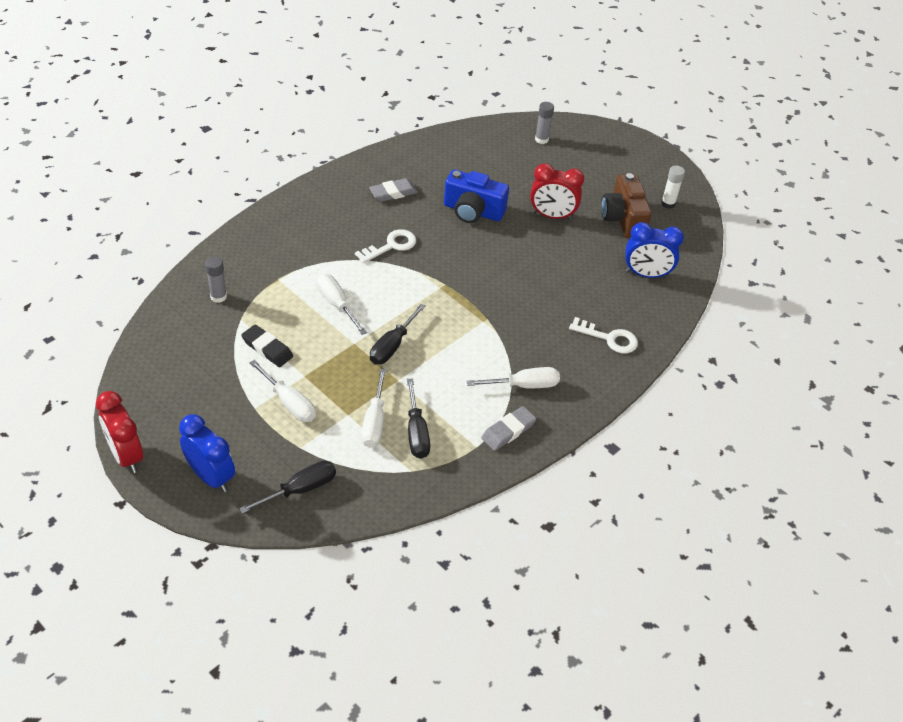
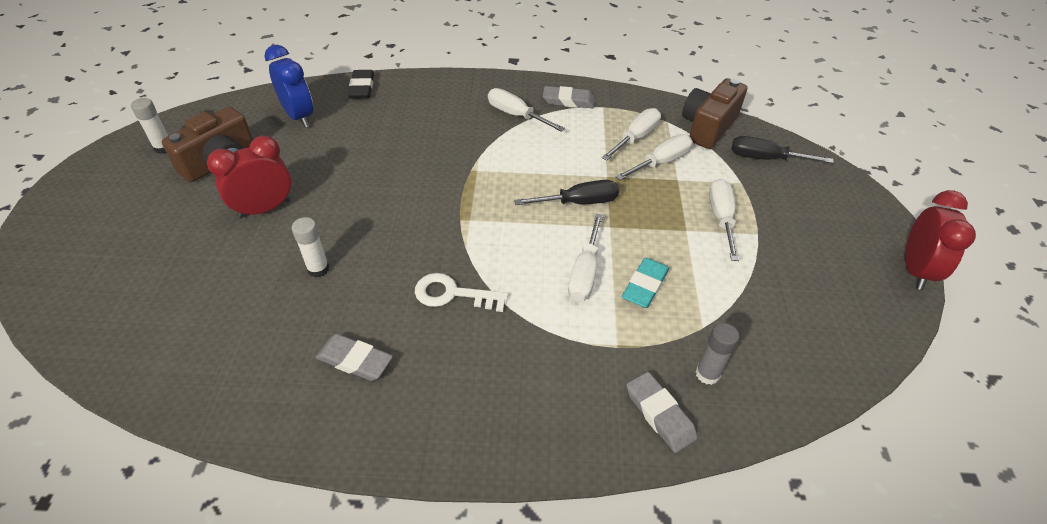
camera: 130 degrees left, 0 degrees up
(211, 477) = (838, 208): blue clock -> none
(227, 264) = (659, 414): none -> grey eraser
(267, 348) = (700, 277): black eraser -> black eraser (362, 87)
(295, 320) = (645, 286): none -> turquoise eraser
(374, 491) = (708, 127): none -> brown camera
(416, 432) = (636, 138): black screwdriver -> white screwdriver
(473, 211) = (318, 269): blue camera -> white glue stick
(541, 139) = (98, 297): grey glue stick -> none
(552, 216) = (265, 209): red clock -> red clock turned 90 degrees counterclockwise
(609, 338) = (408, 101): white key -> none

